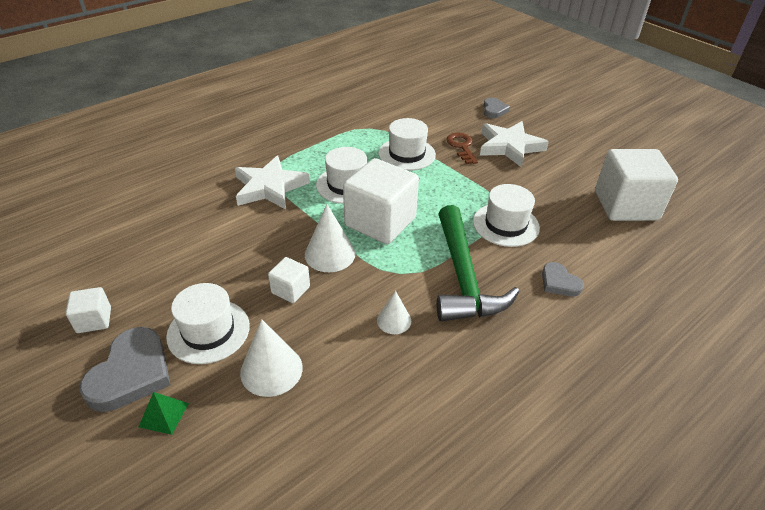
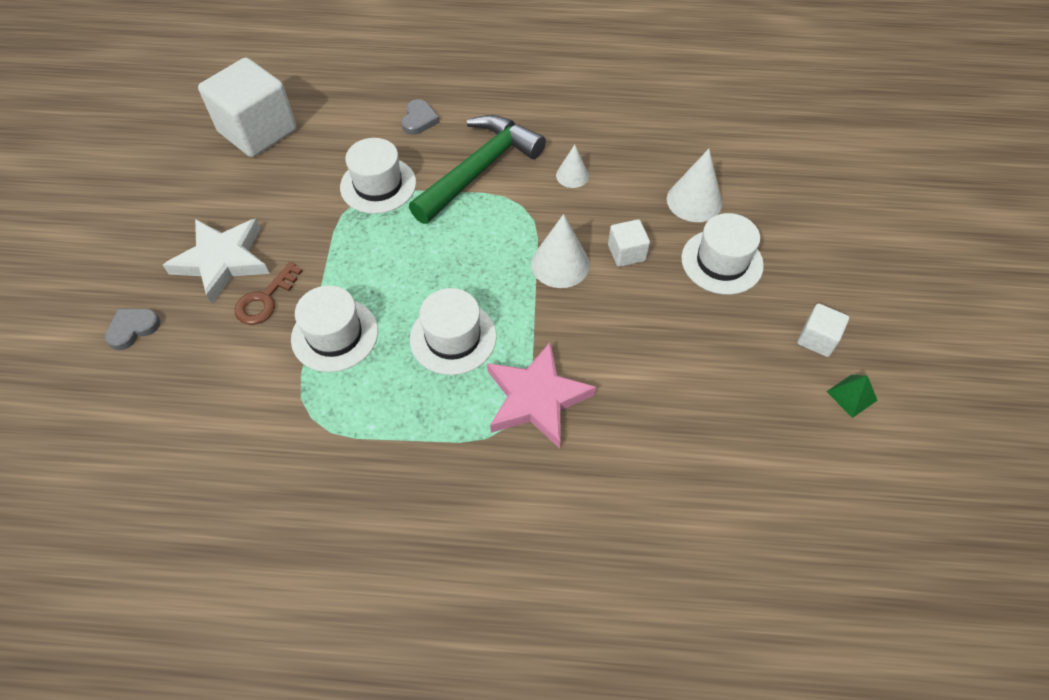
camera: 135 degrees left, 15 degrees up
(131, 373) = (802, 266): grey heart -> none
(164, 415) = (790, 220): green pyramid -> green pyramid (851, 395)
(270, 187) = (536, 398): white star -> pink star
(380, 222) = (477, 265): white cube -> none

